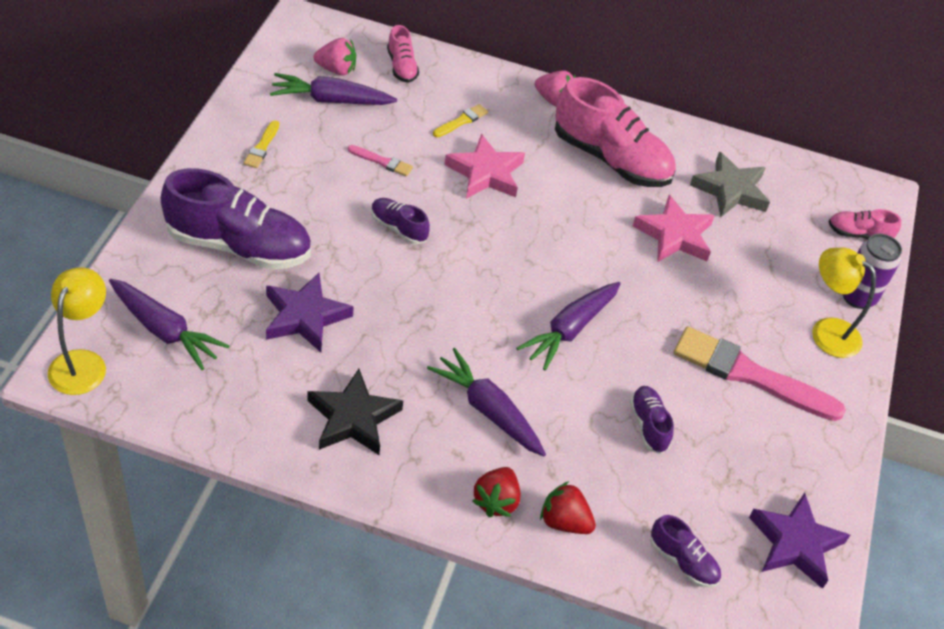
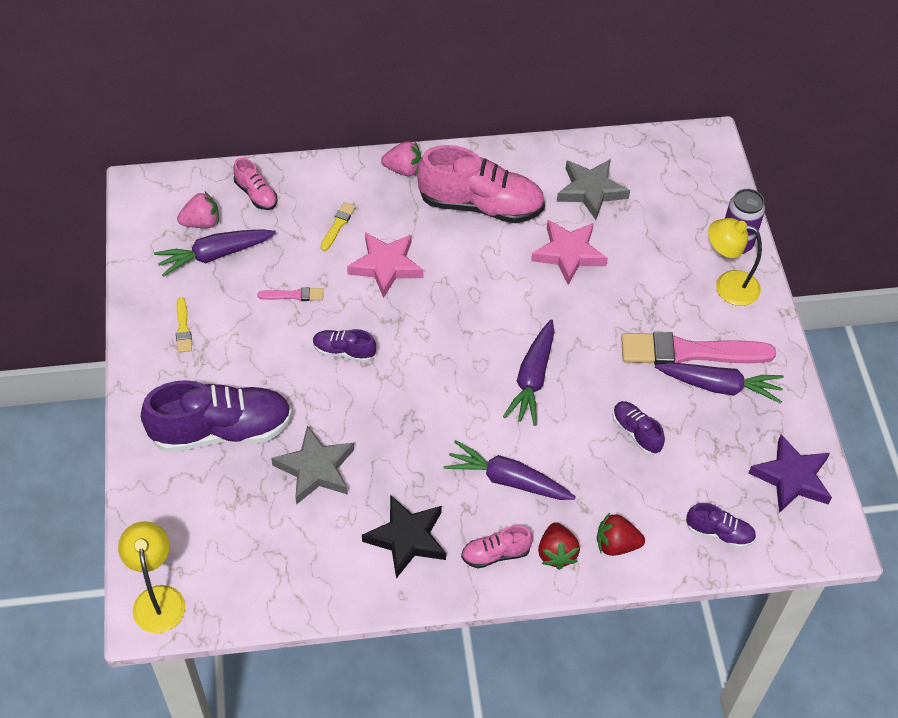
camera: 20 degrees left, 5 degrees up
(164, 330) = (208, 537): purple carrot -> purple carrot (719, 386)
(305, 317) = (315, 469): purple star -> grey star
(858, 234) = (710, 186): pink shoe -> pink shoe (495, 554)

